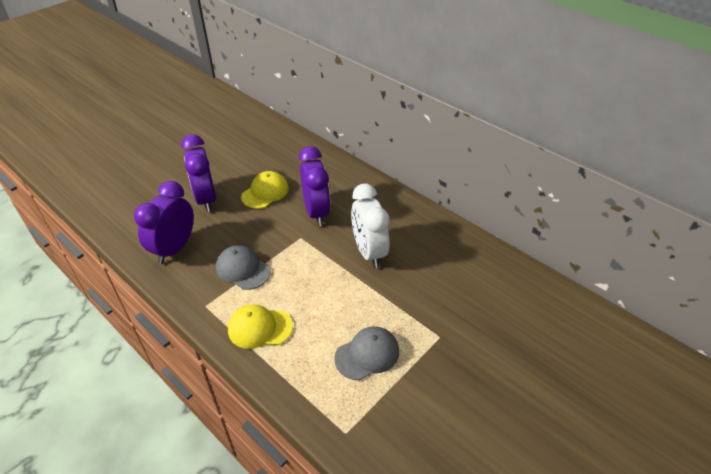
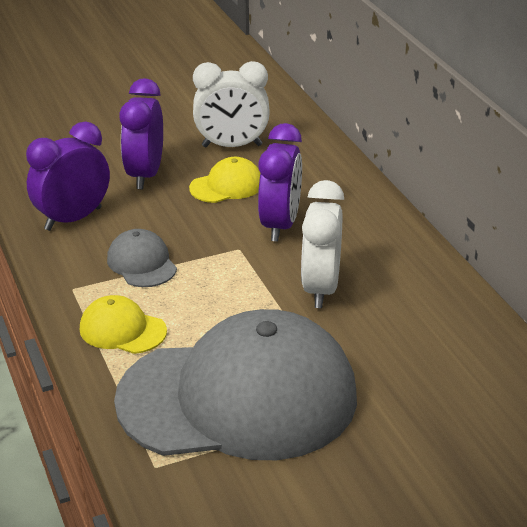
camera: 25 degrees right, 10 degrees down
(251, 161) = (232, 146): none -> white clock
(367, 354) = (238, 398): grey cap -> grey cap, size x2.48

